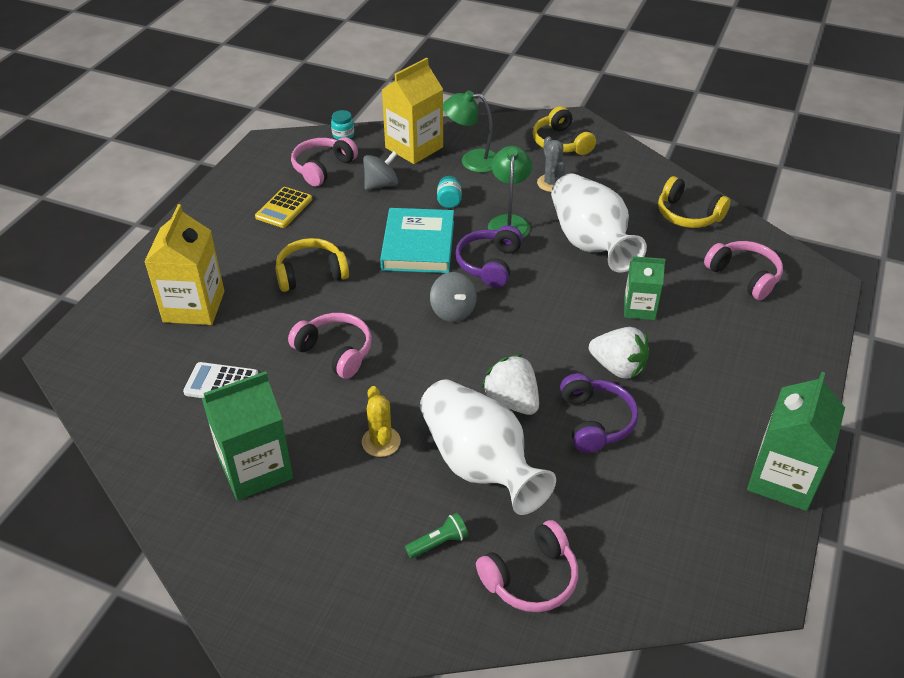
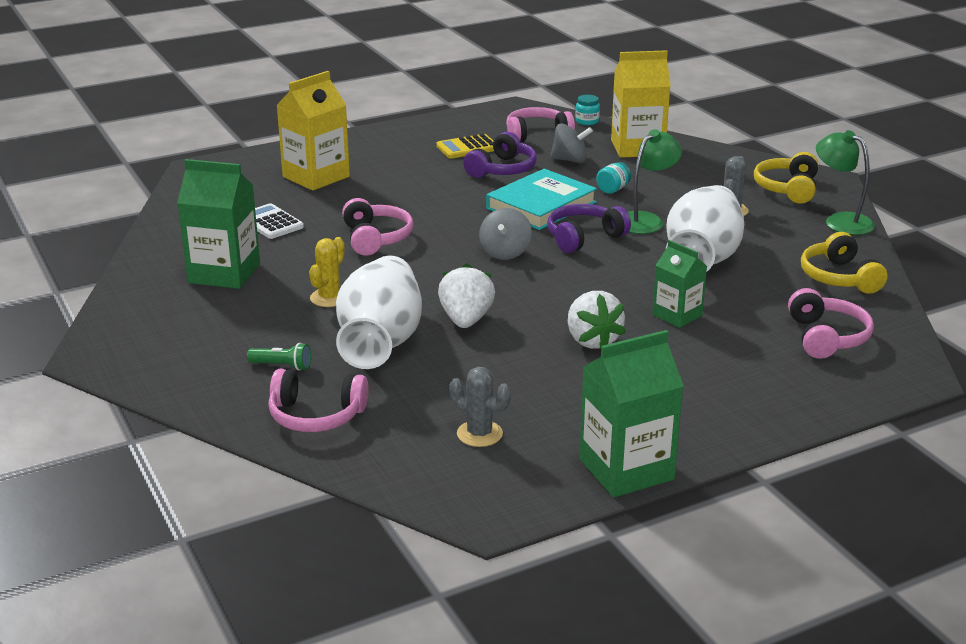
camera: 40 degrees right, 15 degrees down
(311, 274) = (428, 190): yellow headphones -> none
(472, 160) = (677, 172): green lamp -> green lamp (840, 221)
(595, 421) = (515, 361): purple headphones -> purple headphones (502, 169)
(660, 512) = (479, 434): none -> grey cactus

